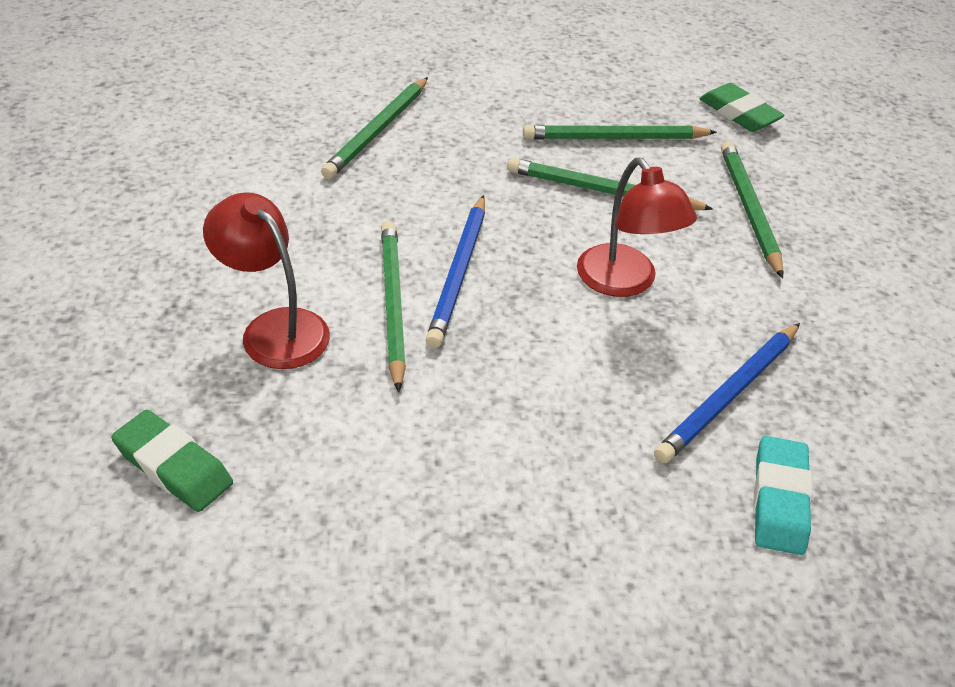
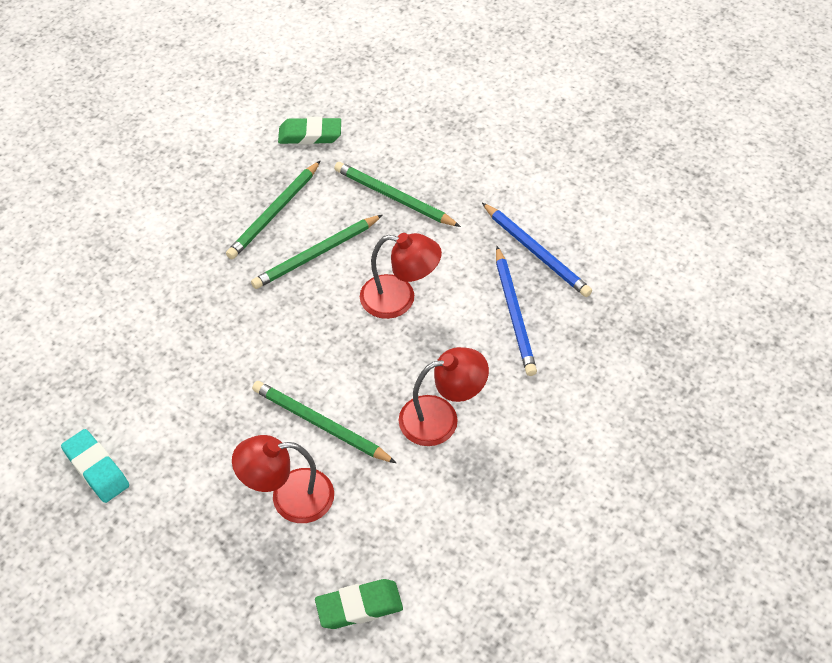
camera: 50 degrees left, 10 degrees up
(378, 131) = (148, 332): green pencil -> none
(459, 273) = (323, 374): blue pencil -> blue pencil (536, 252)
(505, 404) = (441, 417): none -> red lamp
(779, 500) = (590, 343): turquoise eraser -> turquoise eraser (96, 468)

